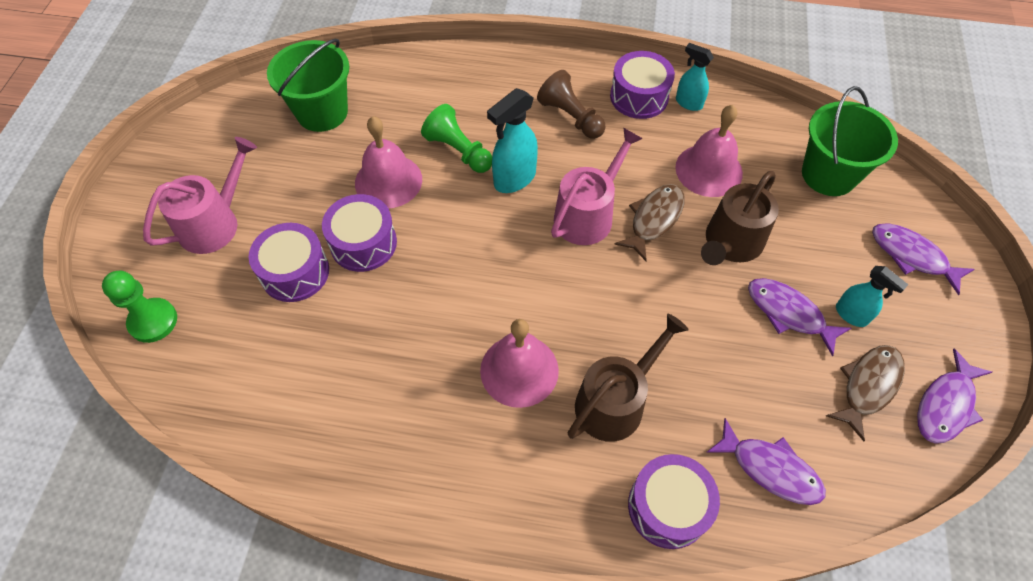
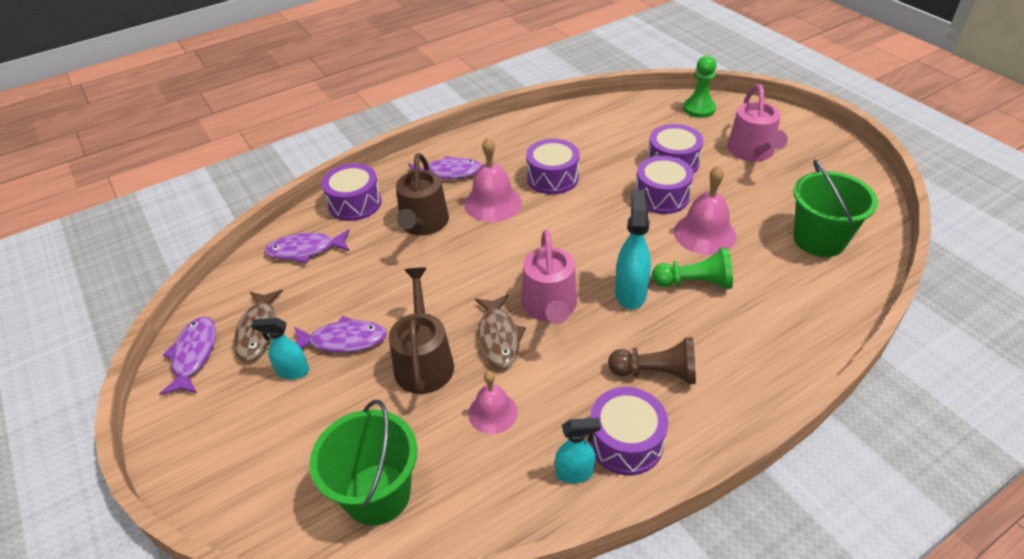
camera: 140 degrees right, 15 degrees down
(424, 354) = (552, 178): none -> purple drum
(708, 170) = (492, 412): pink bell -> pink bell, size x0.65
(912, 256) = (256, 460): purple fish -> purple fish (448, 173)

